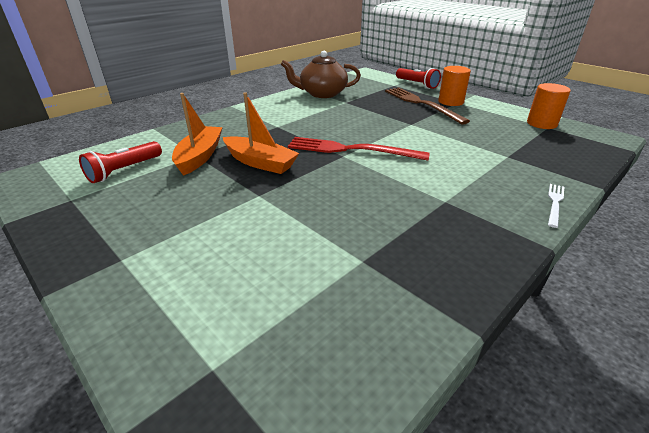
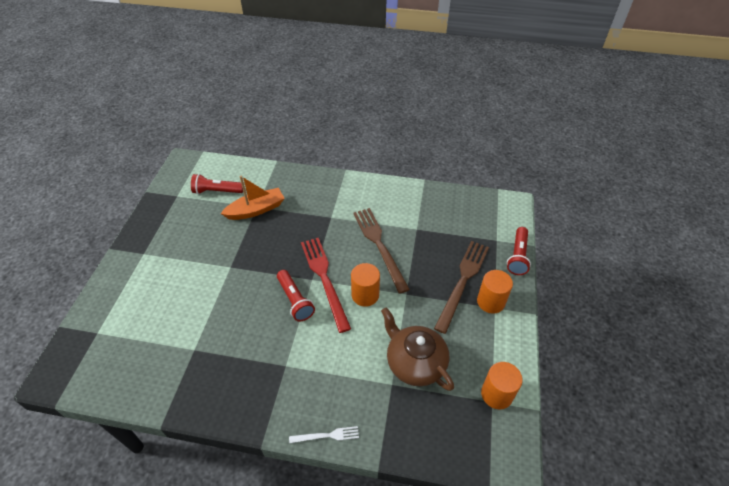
camera: 55 degrees right, 15 degrees up
(260, 162) = (269, 243): orange boat -> none
(322, 93) = (421, 204): brown teapot -> brown teapot (415, 362)
(343, 118) = (379, 245): none -> brown fork
(360, 171) = (295, 300): none -> red flashlight
(393, 138) = (365, 295): none -> orange cylinder

